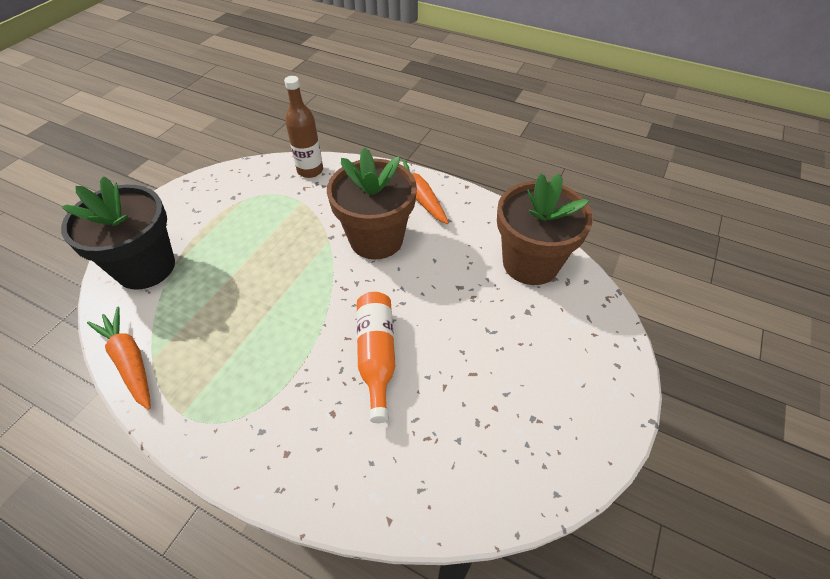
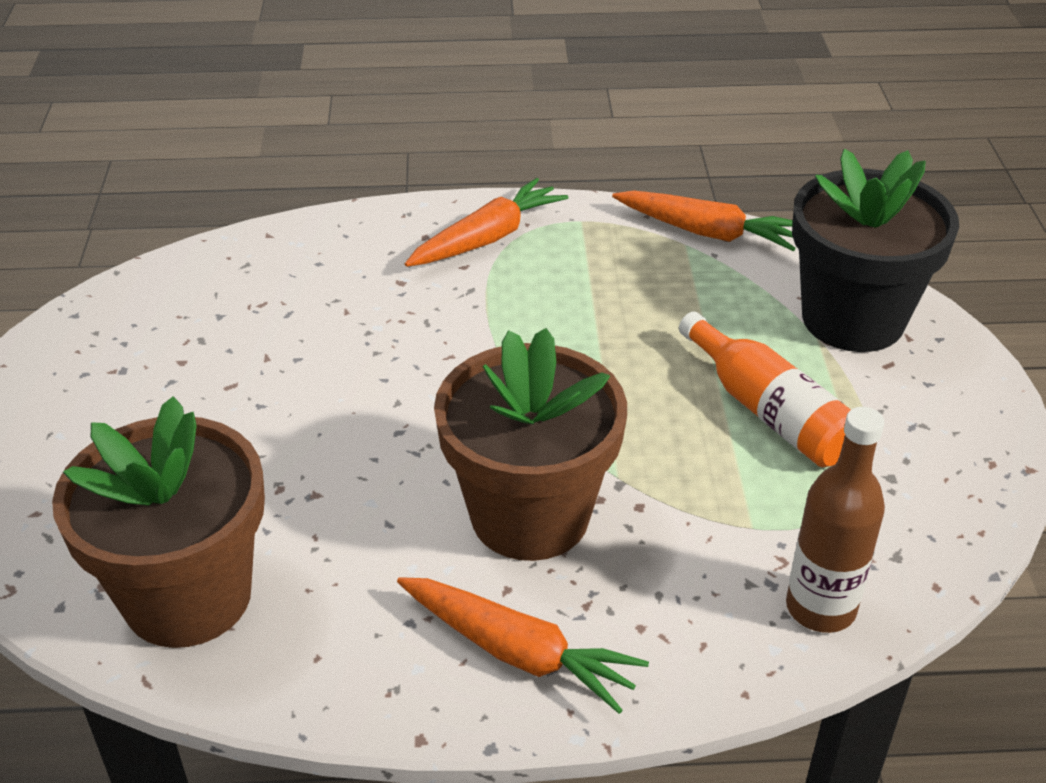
camera: 150 degrees right, 10 degrees down
(250, 428) = (488, 238): none -> orange carrot
(377, 356) = (388, 353): orange bottle -> orange bottle (768, 411)

